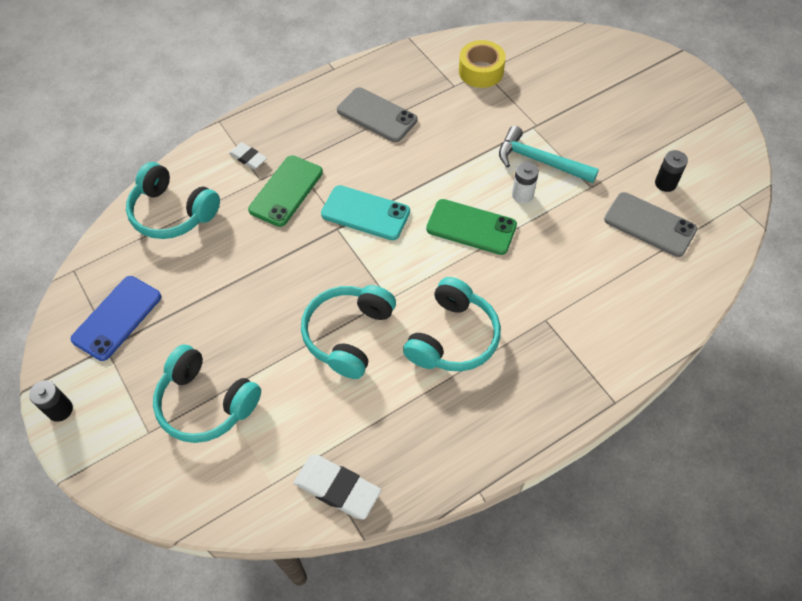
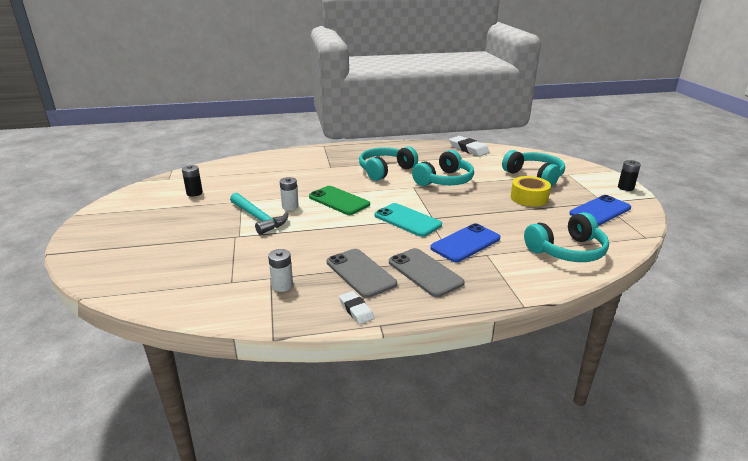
camera: 160 degrees left, 30 degrees down
(172, 212) = (567, 251): turquoise headphones -> turquoise headphones turned 105 degrees clockwise
(248, 158) = (495, 270): white eraser -> white eraser (356, 310)
(286, 191) = (465, 243): green phone -> blue phone
(437, 80) = (282, 285): none -> white battery
(481, 71) = (234, 282): yellow tape -> yellow tape (529, 198)
(650, 224) = (230, 182): grey phone -> grey phone (425, 272)

